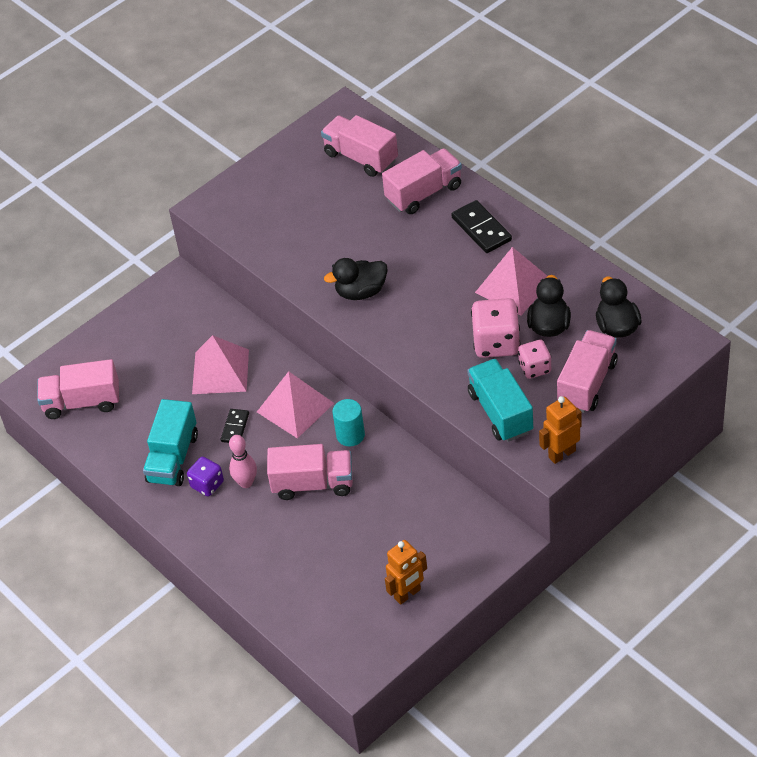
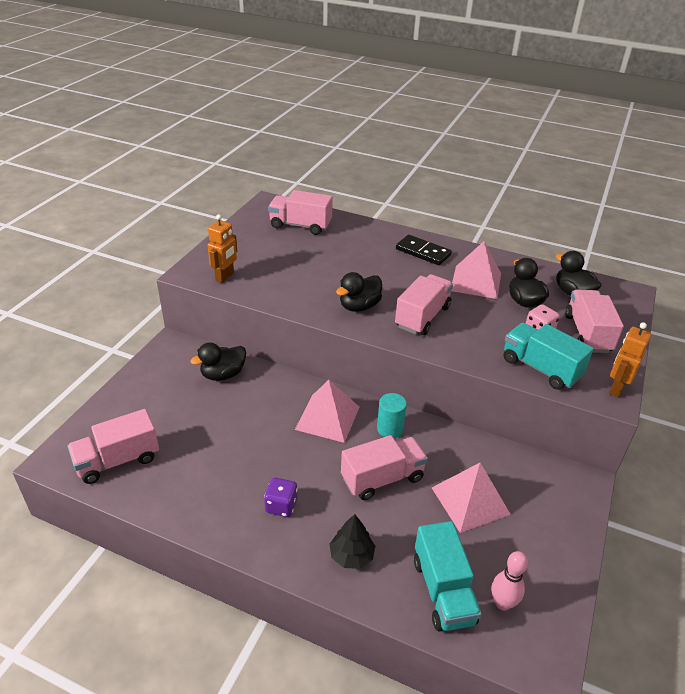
camera: 30 degrees left, 10 degrees down
(173, 458) = (234, 489): turquoise truck -> turquoise truck (443, 591)
(214, 331) = (223, 374): none -> black duck
(220, 371) = (244, 404): pink pyramid -> pink pyramid (470, 500)
(235, 427) = (281, 447): black domino -> none
(246, 482) = (318, 494): pink bowling pin -> pink bowling pin (502, 603)
(246, 545) = (351, 555): none -> black tree
(407, 594) = (536, 558): orange robot -> orange robot (225, 277)
(424, 193) = (363, 238): pink truck -> pink truck (422, 317)
(496, 343) = (494, 320): pink dice -> none

